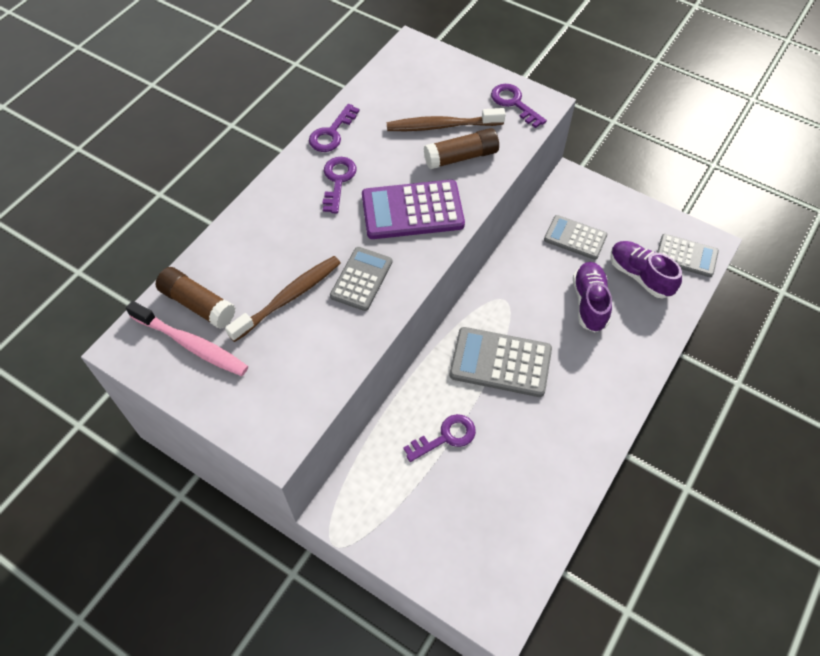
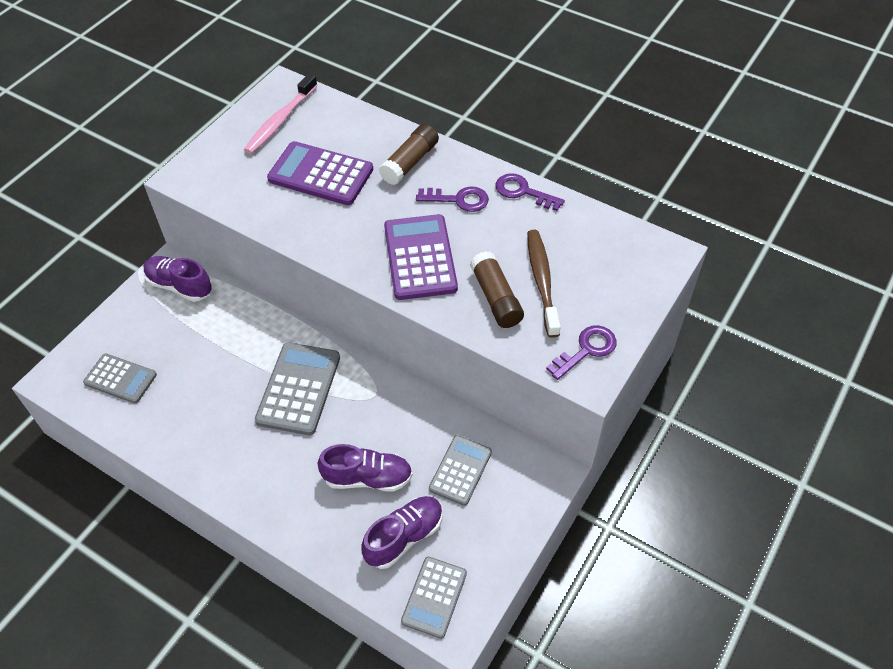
camera: 90 degrees right, 5 degrees down
(198, 304) = (319, 120): brown glue stick -> brown glue stick (410, 162)
(288, 298) = (321, 174): brown toothbrush -> purple calculator
(361, 279) = (337, 222): grey calculator -> grey calculator (120, 379)
(366, 494) = (180, 286): none -> purple shoe
(446, 437) = (224, 342): purple key -> none

